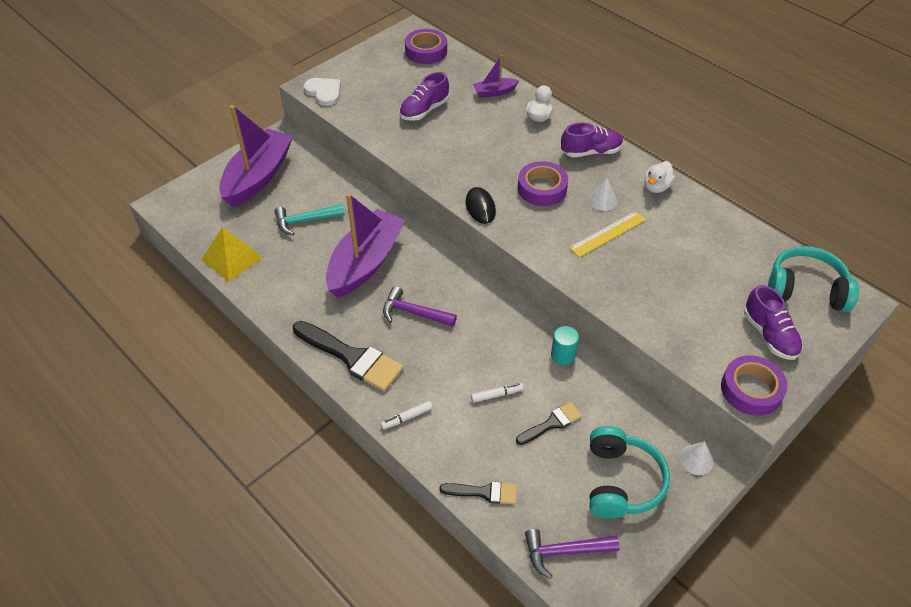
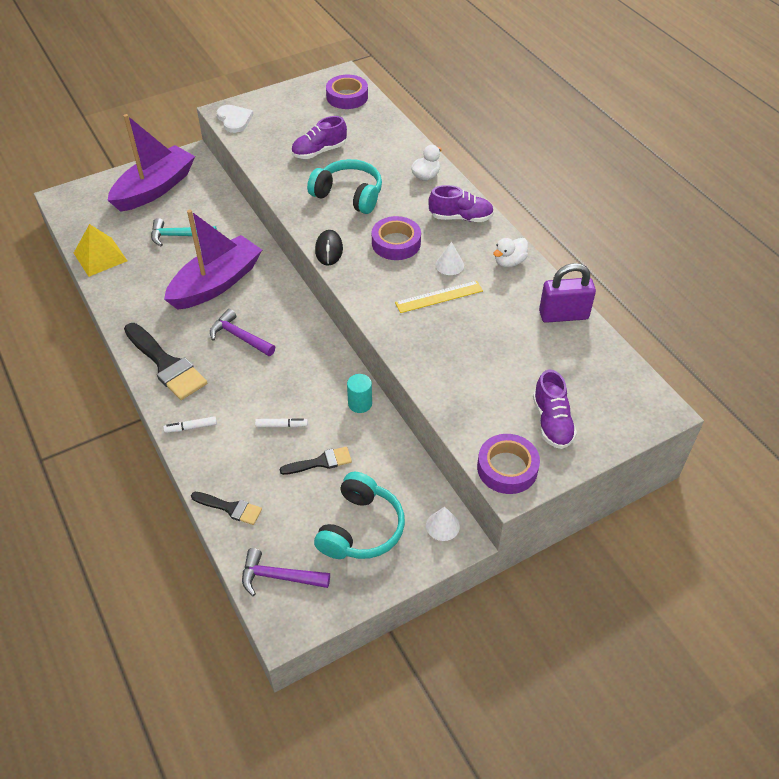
camera: 15 degrees right, 0 degrees up
(494, 92) = (394, 145): purple boat -> none
(730, 229) = (563, 315): none -> purple padlock
(806, 289) = (612, 387): turquoise headphones -> turquoise headphones (348, 195)

